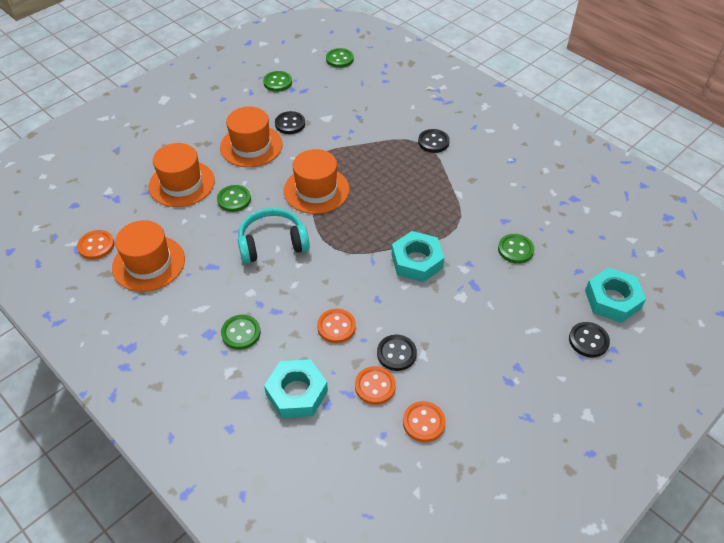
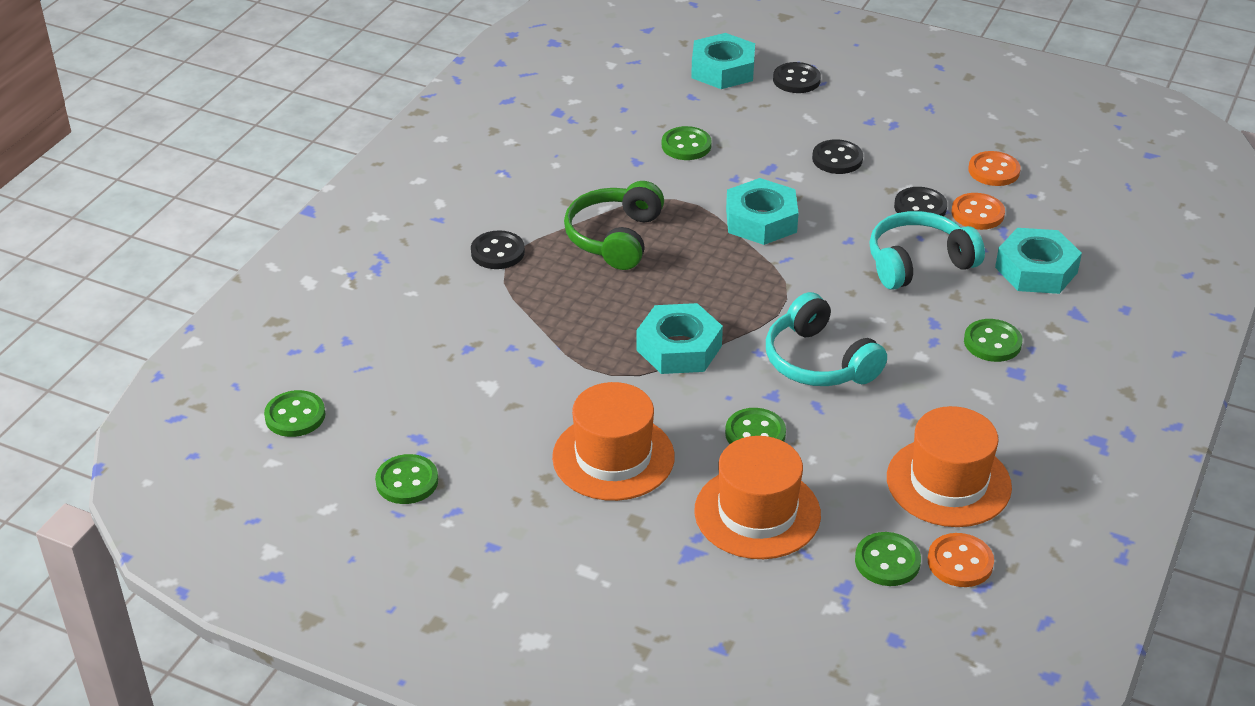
camera: 110 degrees left, 10 degrees down
(118, 219) = (887, 561): none -> green button
(290, 124) = (528, 426): black button -> black button (837, 159)
(316, 190) = (679, 348): orange hat -> turquoise nut
(336, 327) = (918, 263): orange button -> turquoise headphones
(427, 190) = (615, 238): none -> green headphones

